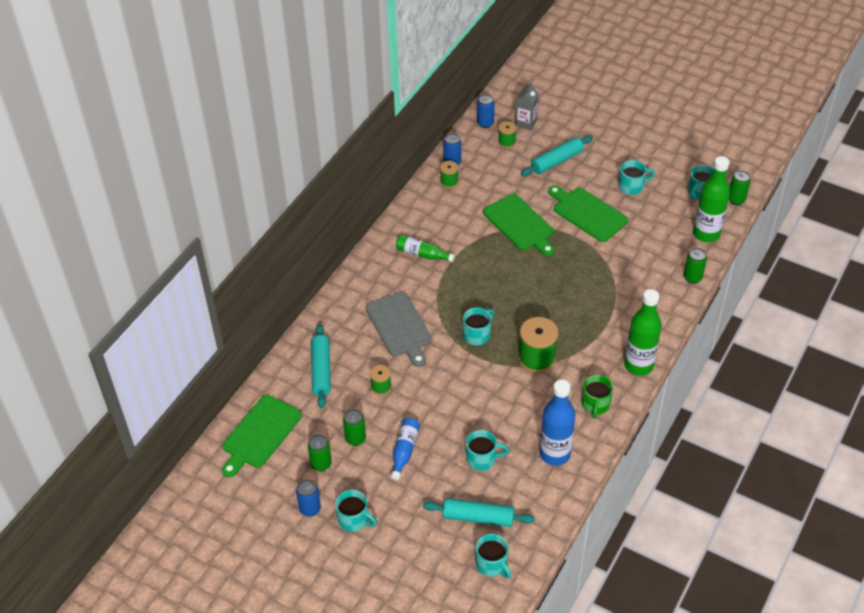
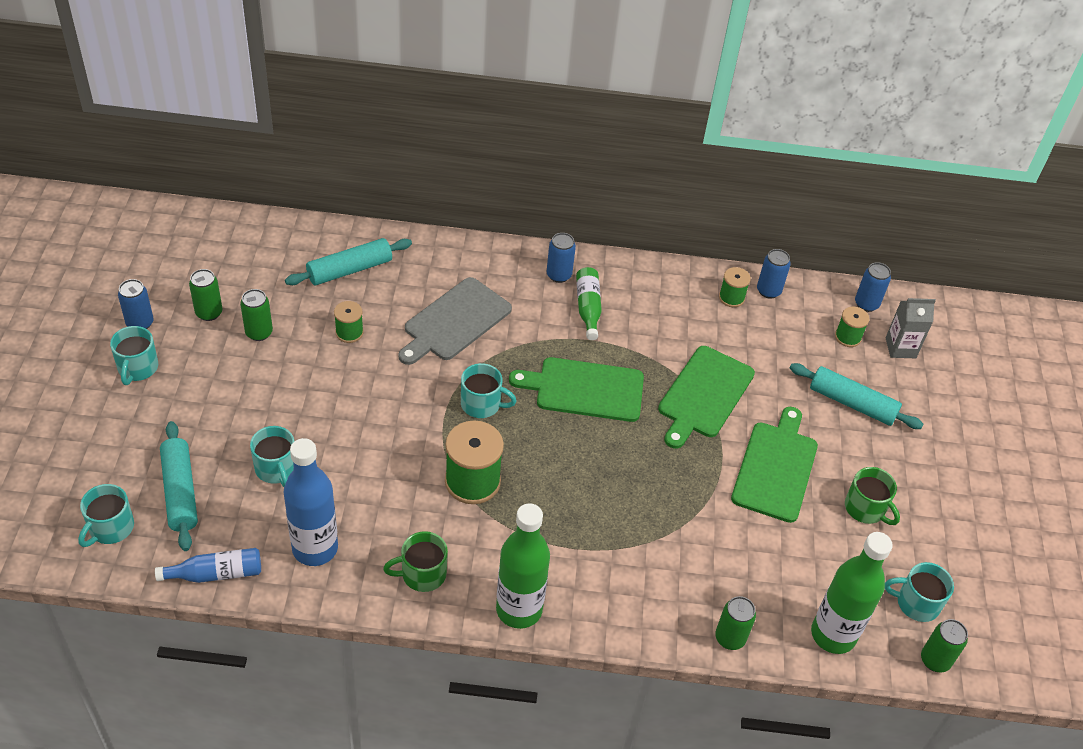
camera: 60 degrees right, 0 degrees up
(260, 434) = (232, 246): green cutting board -> green cutting board (585, 389)
(386, 259) = (559, 275): none -> blue can
(404, 451) = (259, 385): blue bottle -> blue bottle (216, 573)
(632, 186) = (866, 508): turquoise mug -> green mug

